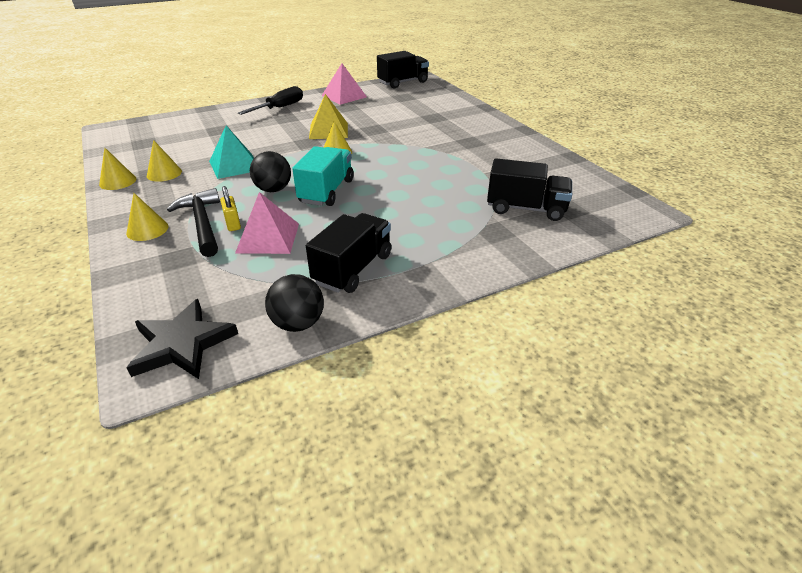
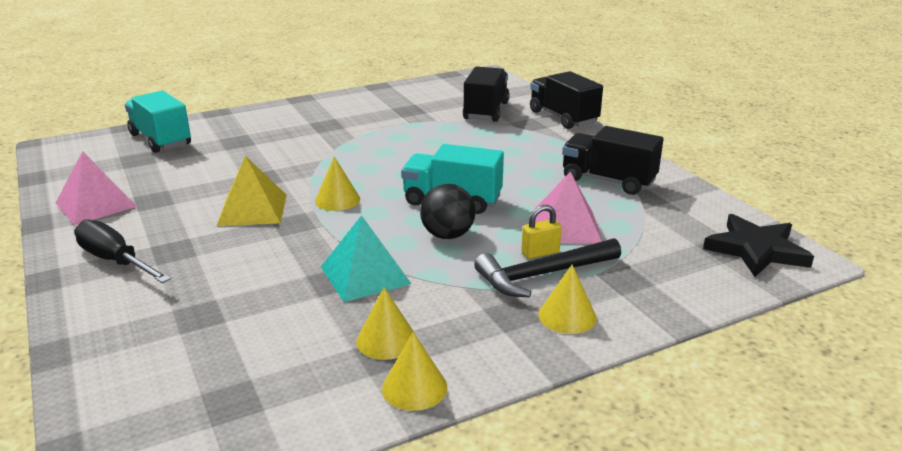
camera: 90 degrees left, 10 degrees down
(298, 323) = (697, 200): black ball -> none
(403, 82) = (65, 159): black truck -> black truck (563, 117)
(433, 98) = (160, 140): none -> turquoise truck

